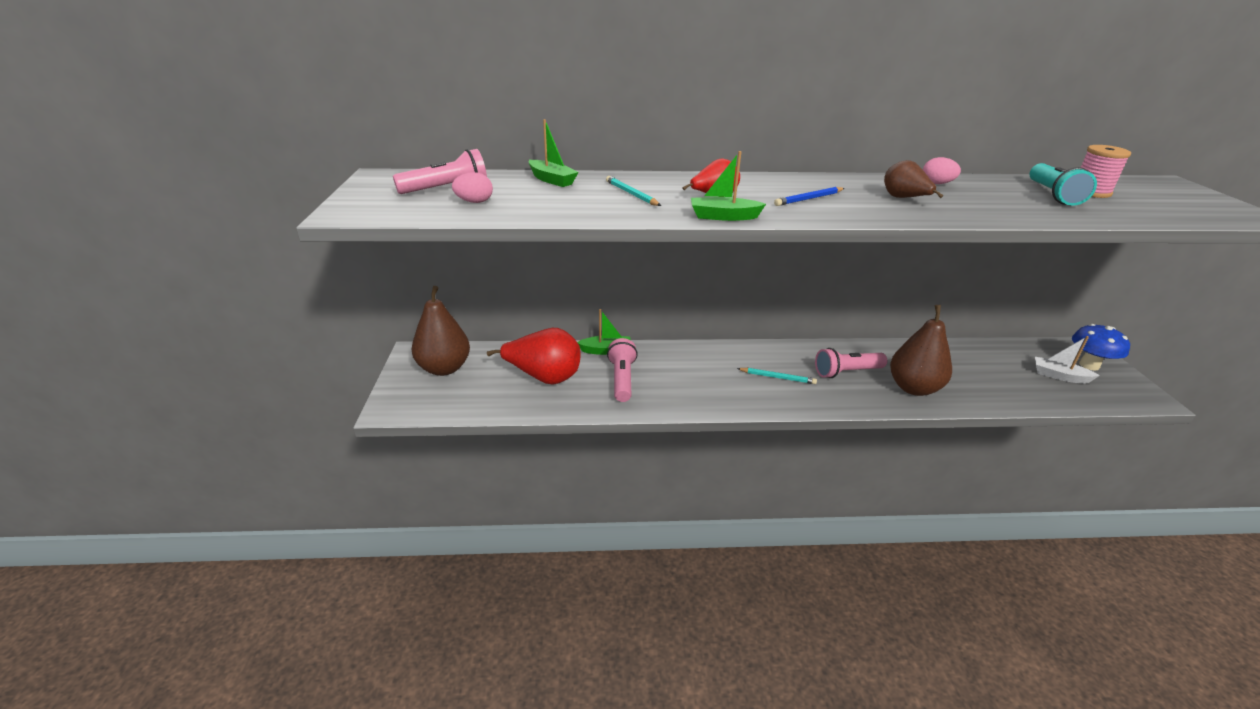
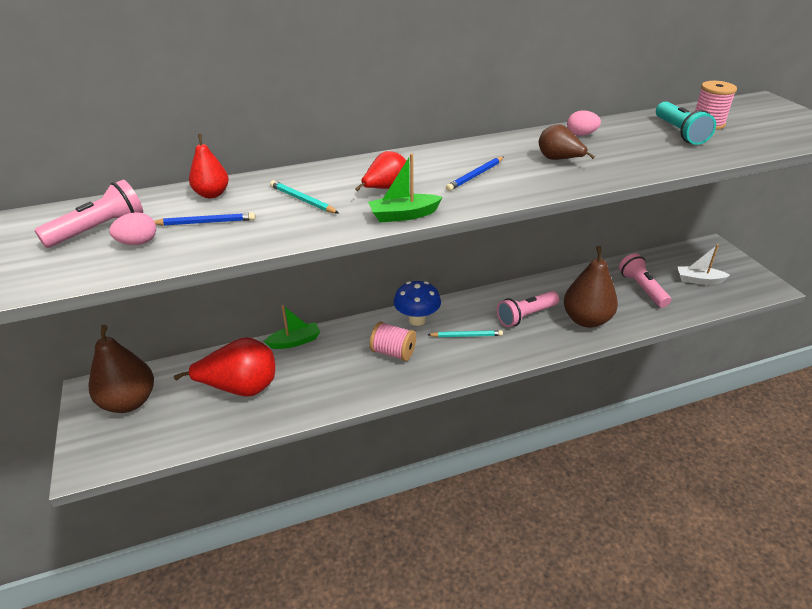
camera: 15 degrees left, 5 degrees up
(538, 197) = (206, 222): none -> blue pencil
(552, 180) = (212, 194): green boat -> red pear
(622, 379) = (320, 372): pink flashlight -> pink flashlight (641, 288)
(698, 377) = (393, 352): none -> pink spool
(1089, 365) = (719, 264): blue mushroom -> blue mushroom (417, 320)

